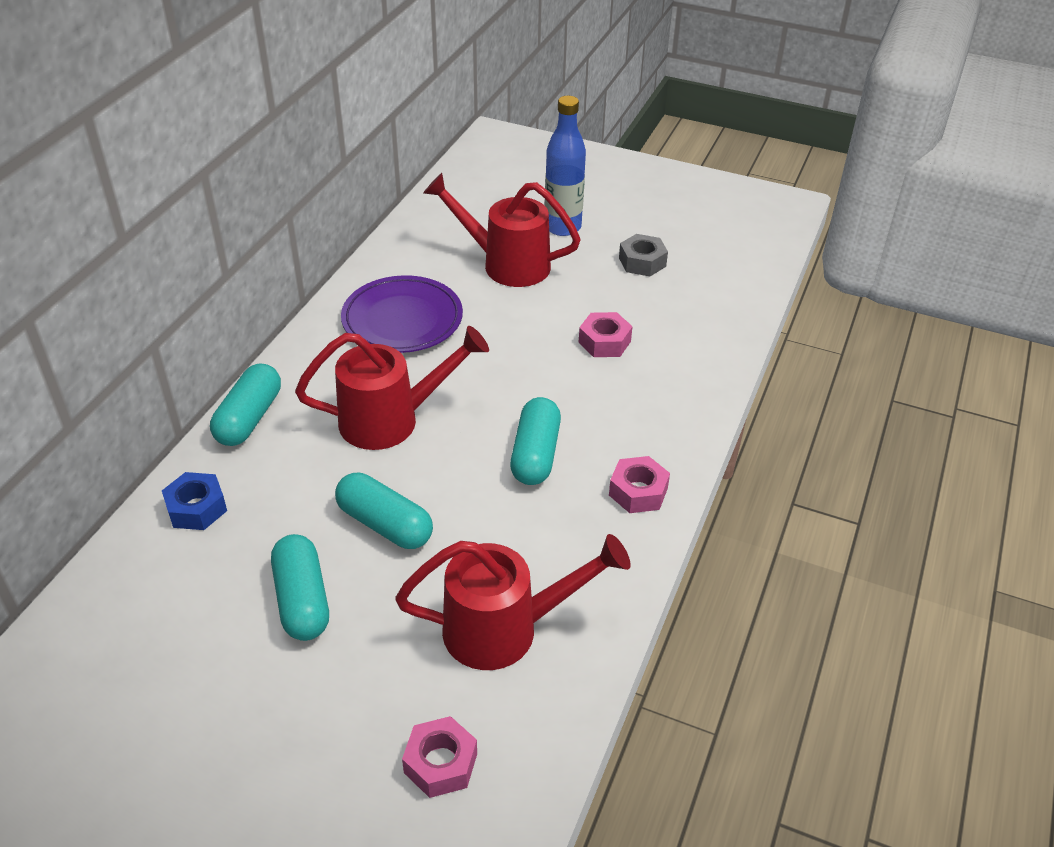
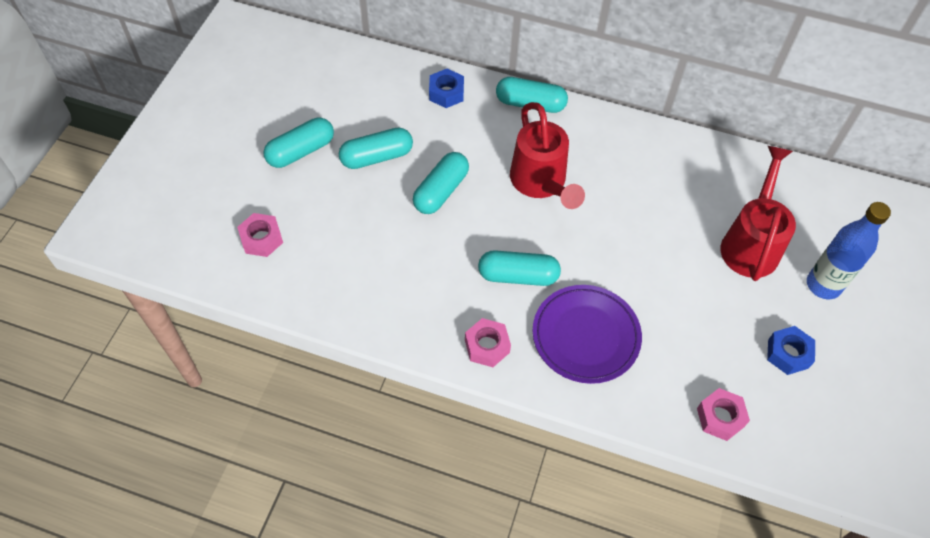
camera: 85 degrees right, 15 degrees up
(263, 707) = (301, 151): none -> turquoise capsule
(402, 320) = (656, 177): purple plate -> purple plate (585, 336)
(504, 629) = (356, 265): red watering can -> none
(604, 342) = (661, 322): pink nut -> pink nut (720, 417)
(642, 262) = (788, 354): grey nut -> blue nut

